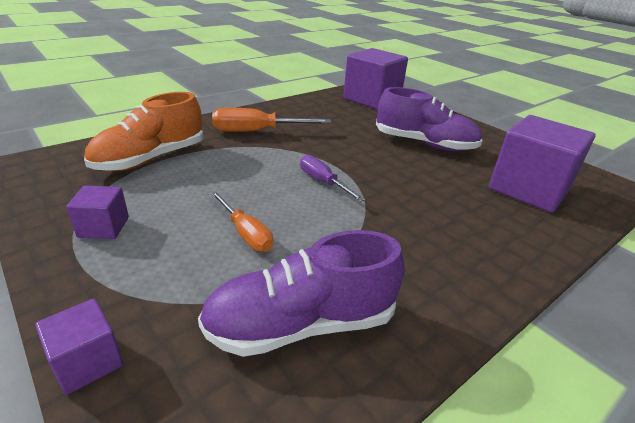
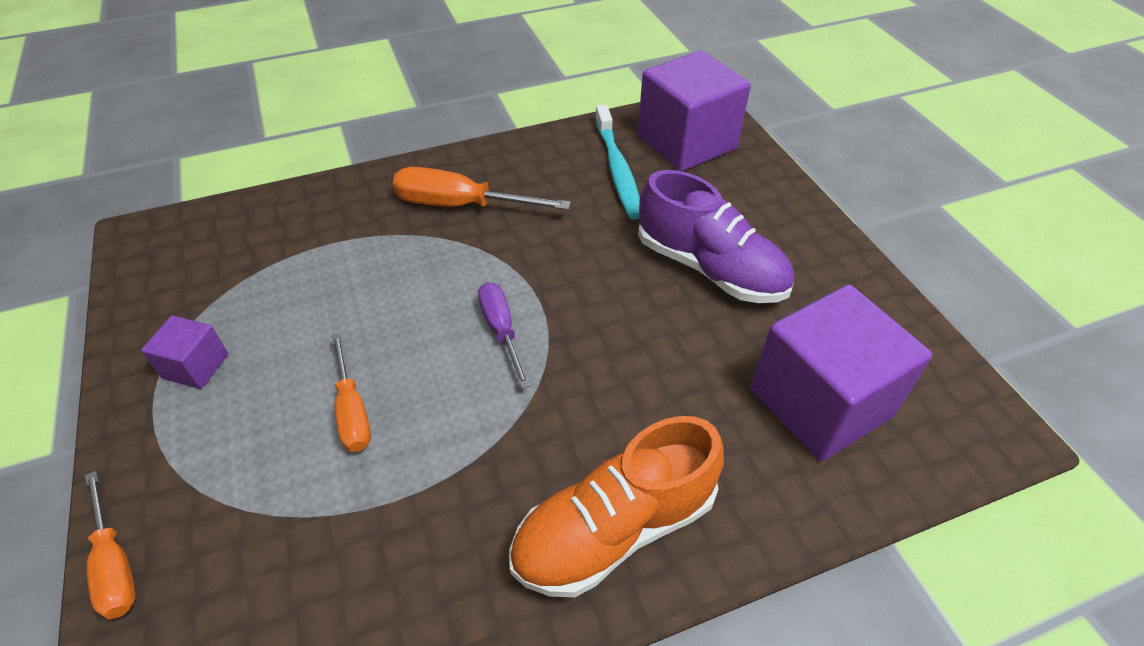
camera: 20 degrees right, 15 degrees up
(87, 361) = (115, 564): purple cube -> orange screwdriver
(150, 159) = (294, 246): orange shoe -> orange shoe (614, 529)
(301, 324) = (346, 574): purple shoe -> none
(342, 111) = (617, 170): none -> turquoise toothbrush

